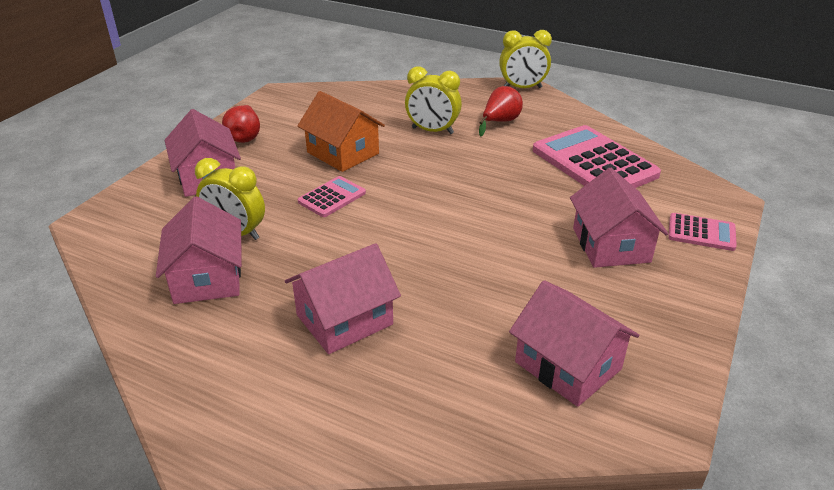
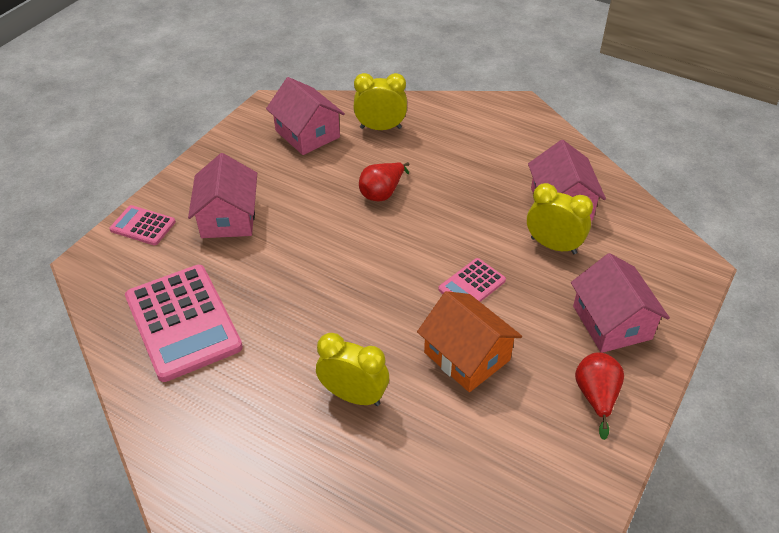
camera: 175 degrees left, 10 degrees up
(344, 320) = (450, 167): pink house -> none
(500, 122) = (260, 411): red pear -> red pear (382, 193)
(522, 88) = (193, 506): yellow clock -> yellow clock (380, 128)

